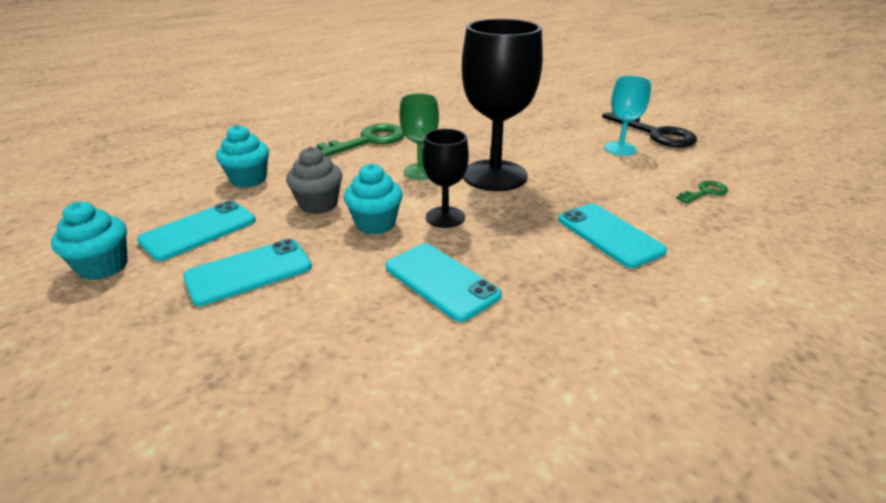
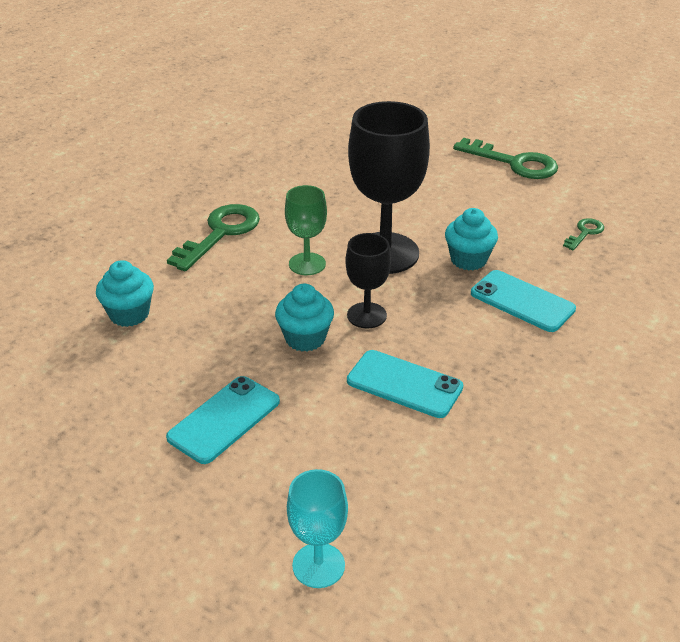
camera: 20 degrees left, 5 degrees up
(103, 267) = (72, 451): turquoise cupcake -> turquoise cupcake (468, 260)
(199, 230) = (133, 388): turquoise phone -> none
(318, 204) = (231, 329): grey cupcake -> none
(620, 148) = (489, 191): turquoise goblet -> turquoise goblet (318, 565)
(655, 134) = (514, 163): black key -> green key

